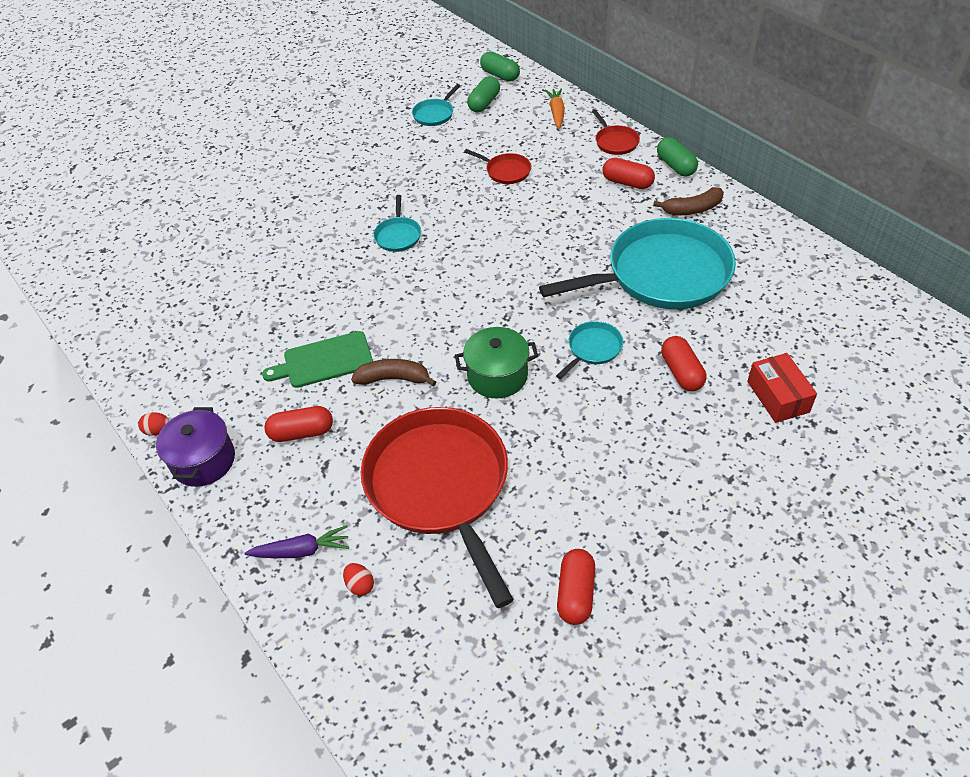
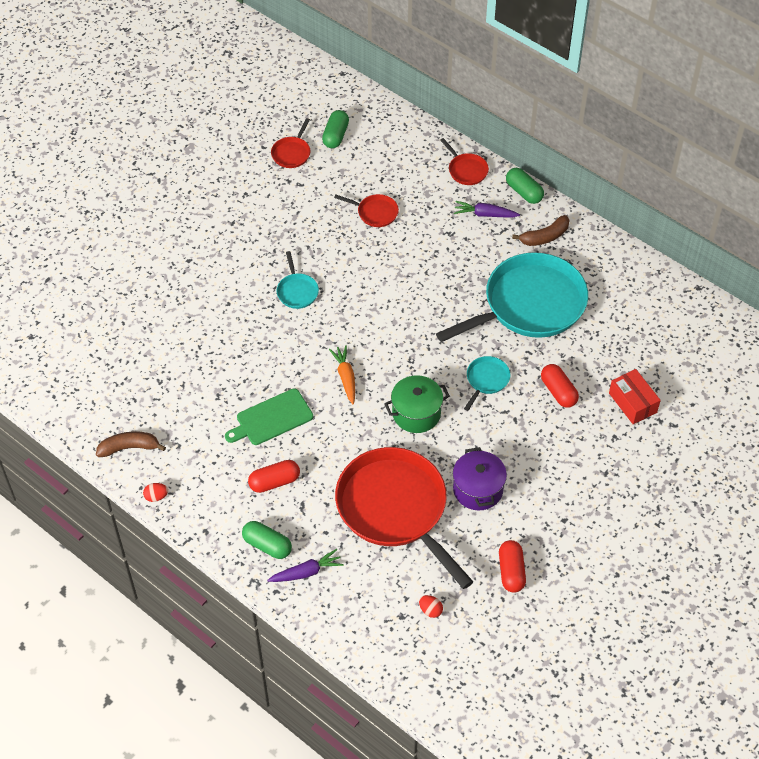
camera: 15 degrees left, 5 degrees up
(203, 461) = (204, 516): purple pot -> purple pot (478, 489)
(360, 585) = (357, 590): red egg -> red egg (430, 610)
(394, 379) = (334, 427): brown banana -> brown banana (129, 448)
(434, 114) = (292, 153): turquoise pan -> red pan
(500, 75) = (342, 100): green capsule -> green capsule (267, 545)
(556, 113) = (406, 141): orange carrot -> orange carrot (345, 377)
(627, 183) = (485, 214): red capsule -> purple carrot

